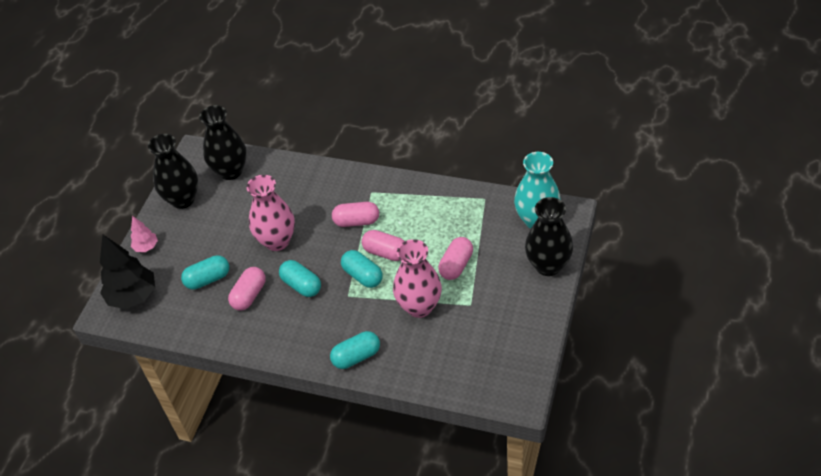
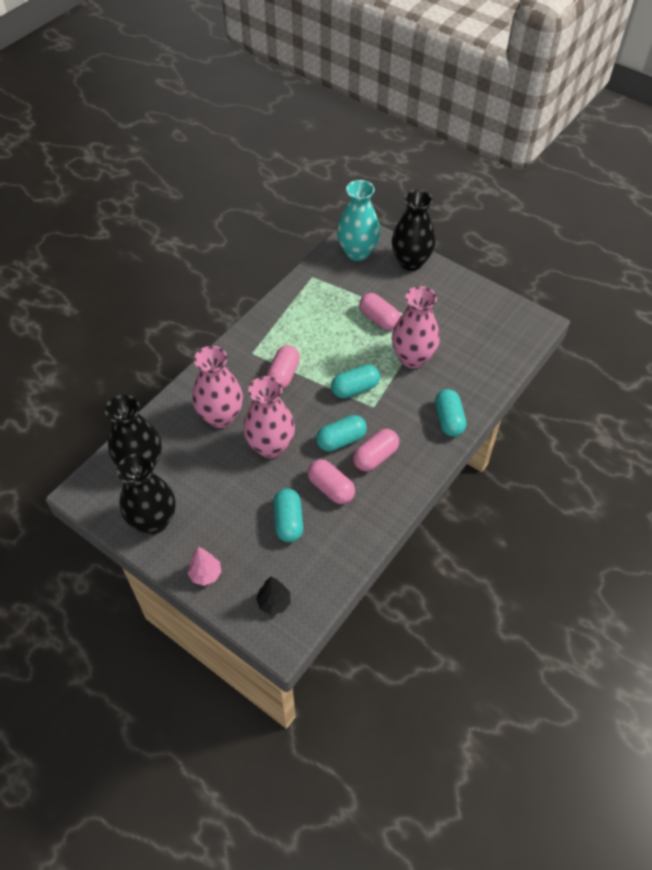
camera: 75 degrees left, 5 degrees up
(133, 297) = (274, 602): black tree -> black tree, size x0.51
(294, 199) = (221, 416): none -> pink vase
(385, 252) = (336, 364): pink capsule -> pink capsule (375, 457)

